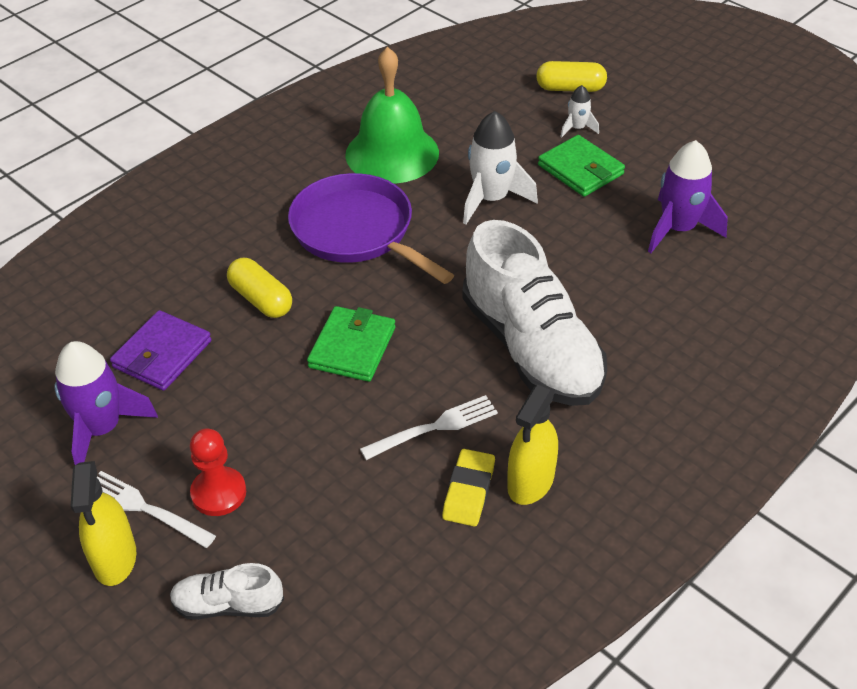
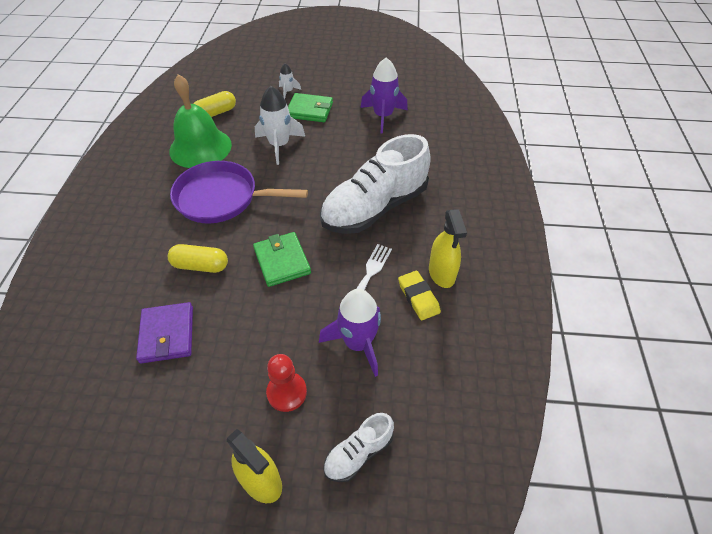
camera: 40 degrees left, 5 degrees up
(102, 429) = (171, 406): purple rocket -> purple rocket (358, 343)
(145, 508) = (250, 435): white fork -> none
(531, 348) = (374, 208): white shoe -> white shoe turned 120 degrees clockwise
(570, 88) = (265, 74): yellow capsule -> yellow capsule (216, 113)

